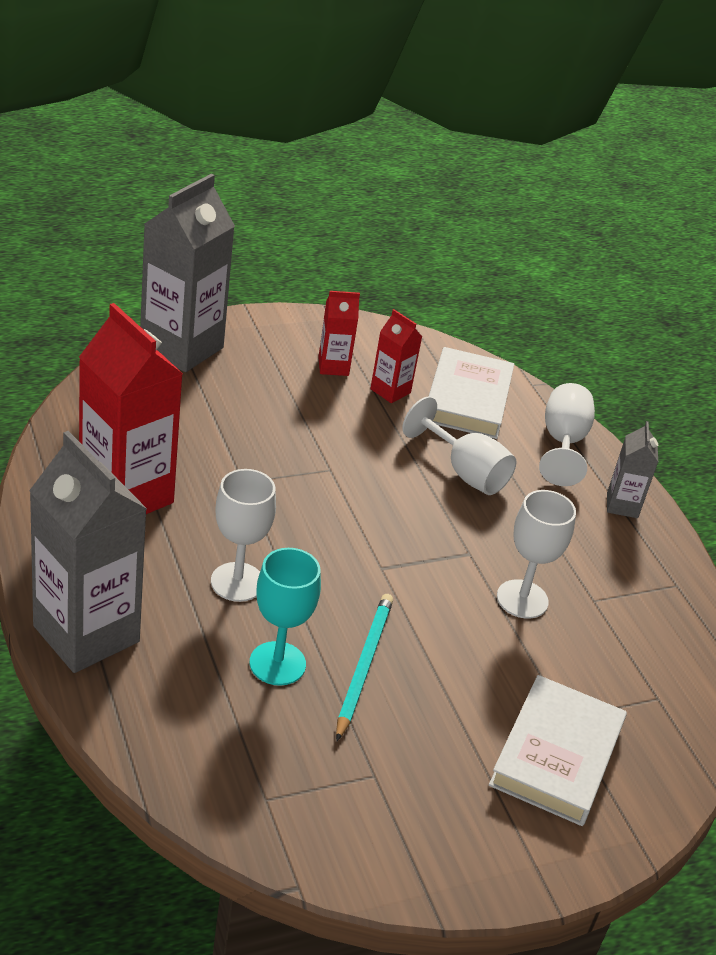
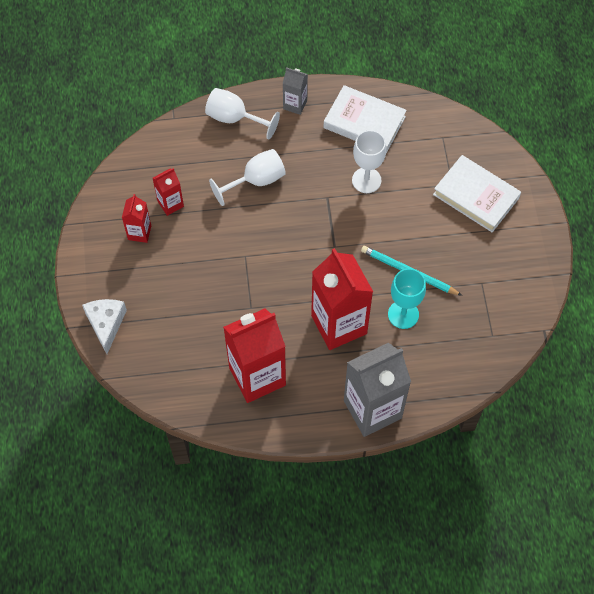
camera: 70 degrees left, 25 degrees up
(181, 348) = (106, 324): grey carton -> white cheese
(237, 582) = (339, 325): white goblet -> red carton
(467, 399) = (184, 160): white book -> white book (364, 122)

